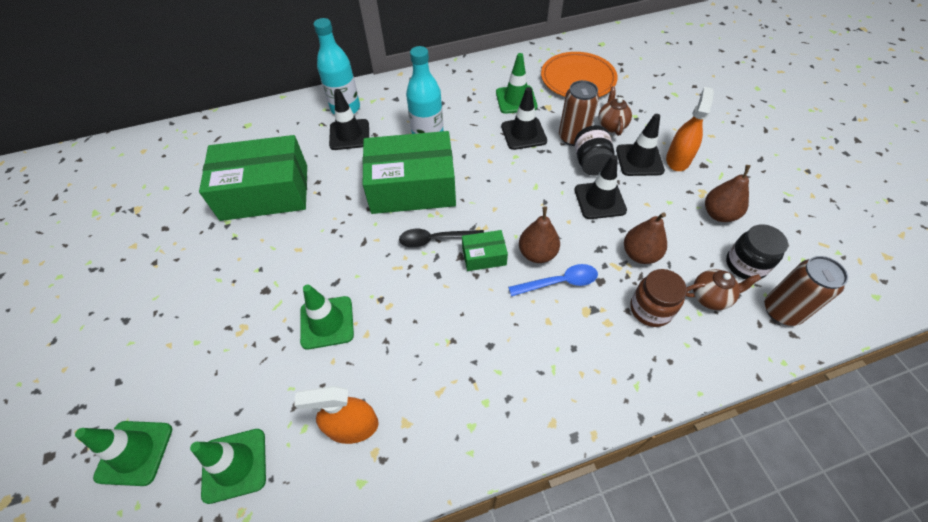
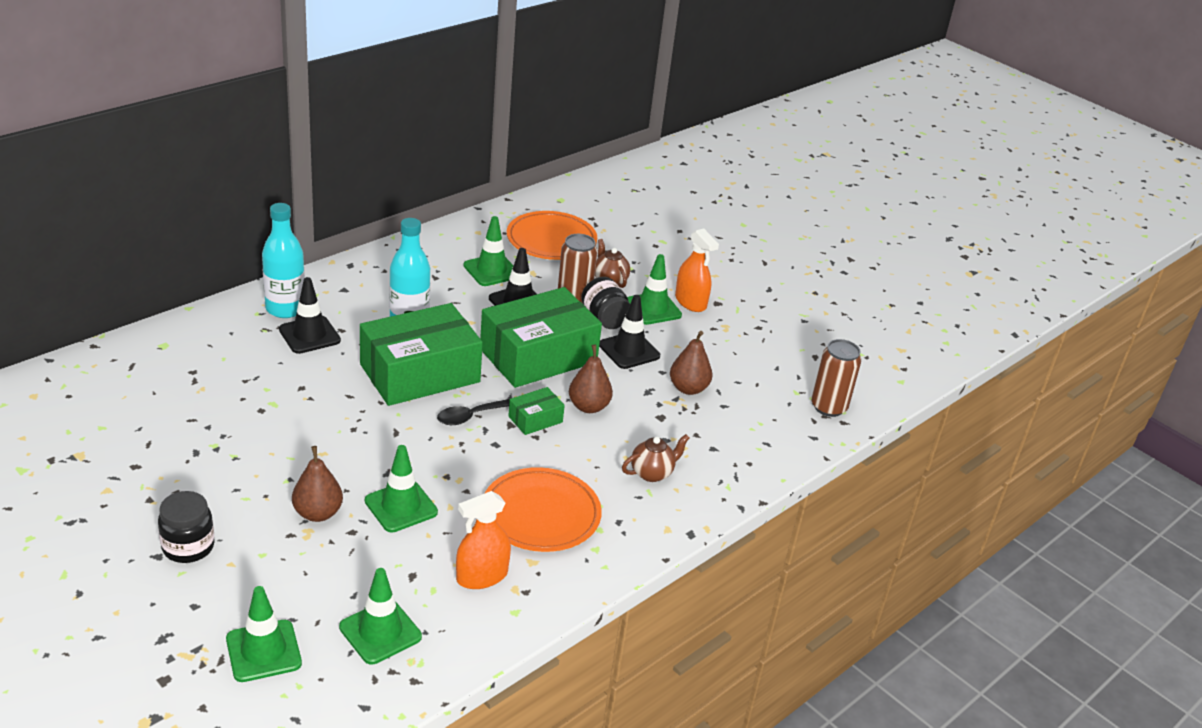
camera: 30 degrees left, 20 degrees down
(265, 192) = (241, 408): green box -> green box (538, 356)
(439, 367) = (541, 514): none -> orange plate
(559, 282) = (622, 425): blue spoon -> none
(639, 160) = (652, 308): black traffic cone -> green traffic cone
(650, 309) = (716, 429): brown jar -> none
(678, 159) = (690, 302): orange spray bottle -> orange spray bottle turned 150 degrees clockwise
(710, 297) = (765, 409): brown teapot -> brown teapot (652, 473)
(719, 214) = (748, 342): brown pear -> brown pear (318, 513)
(745, 265) = (786, 379): black jar -> black jar (188, 547)

